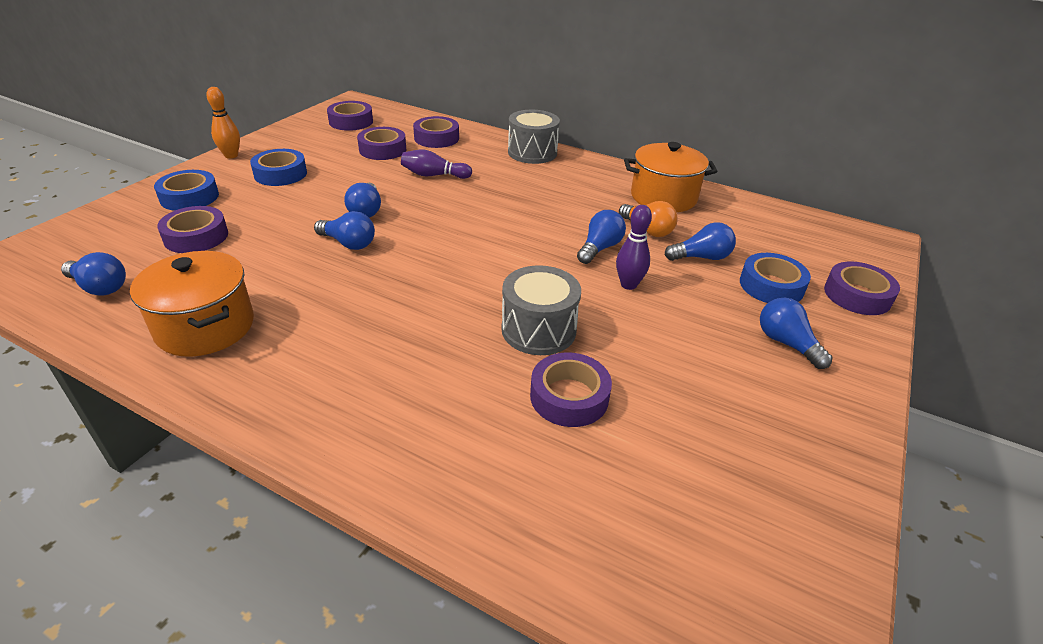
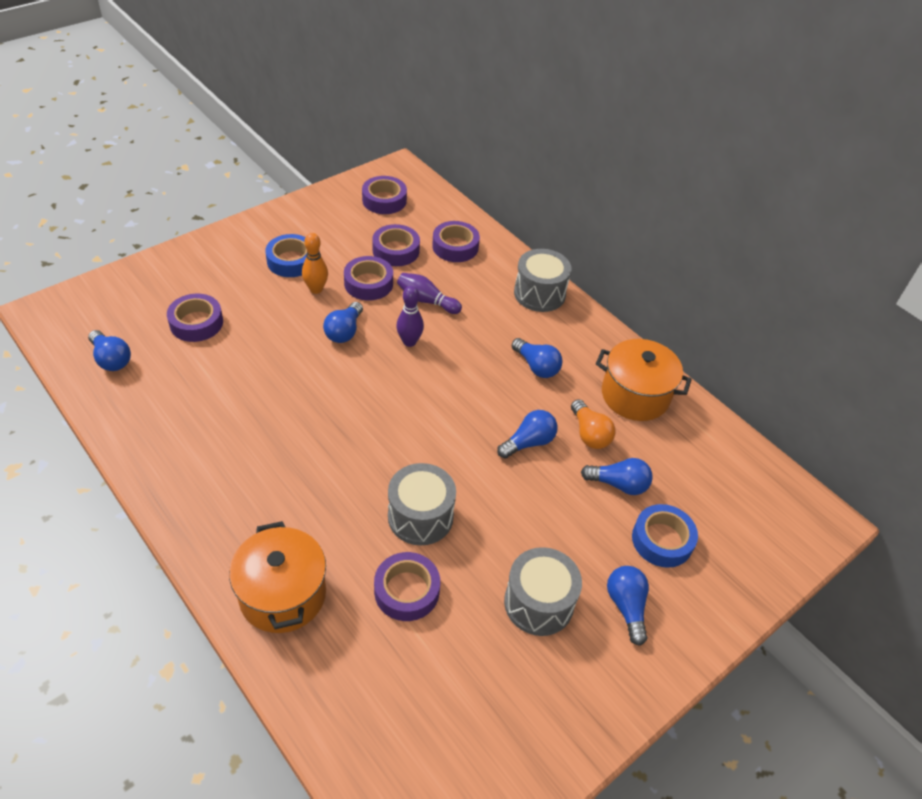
camera: 20 degrees right, 10 degrees up
(189, 197) = (206, 271): blue tape -> none
(205, 327) = (172, 426): orange pot -> orange pot (282, 594)
(231, 155) = (258, 224): orange bowling pin -> orange bowling pin (316, 289)
(348, 243) = (312, 368): blue light bulb -> blue light bulb (536, 366)
(628, 285) = (528, 494): purple bowling pin -> purple bowling pin (409, 342)
(707, 365) = (538, 603): none -> grey drum
(857, 295) = (739, 580): purple tape -> purple tape (368, 283)

